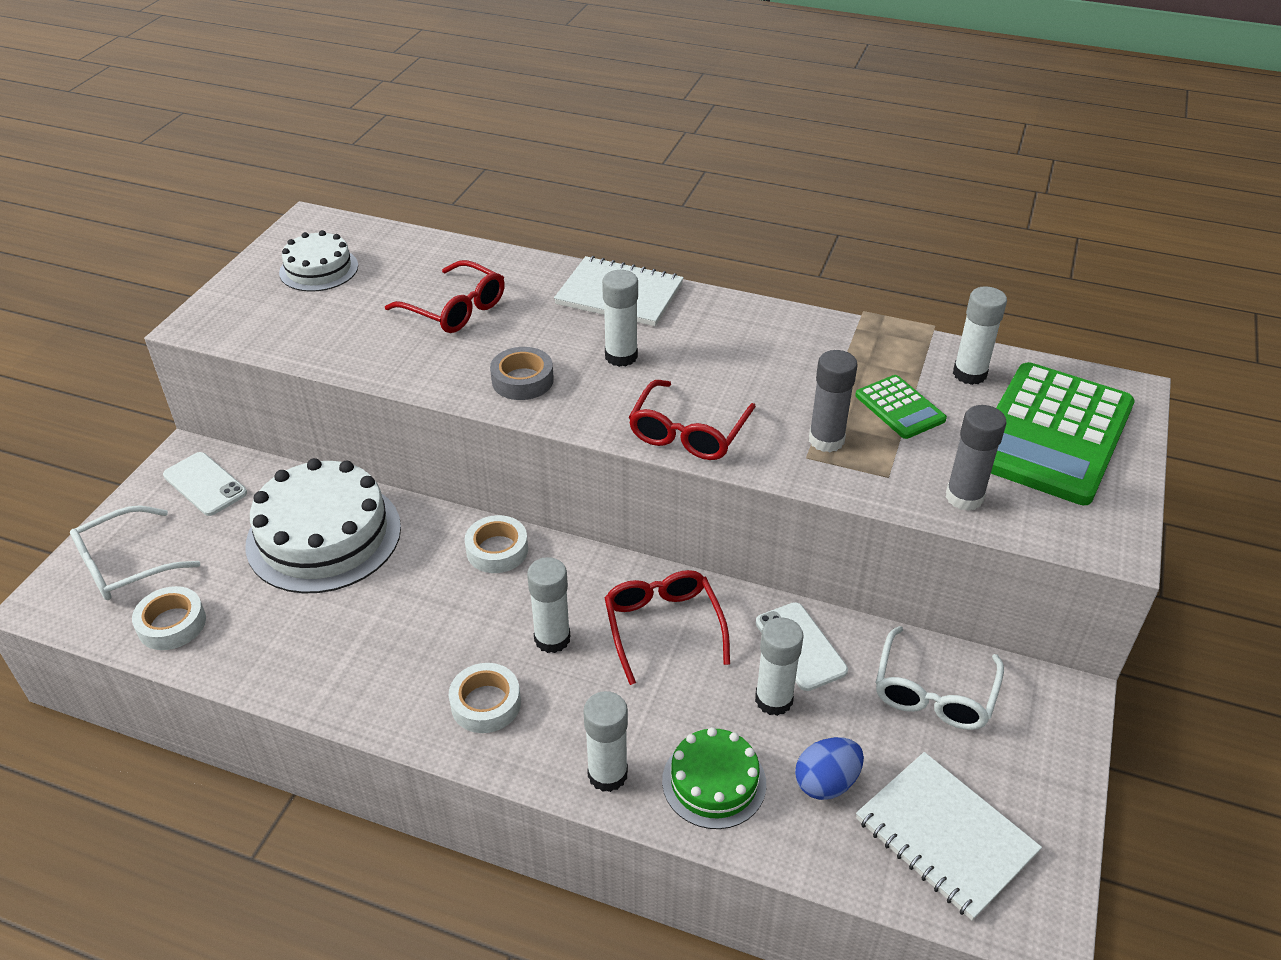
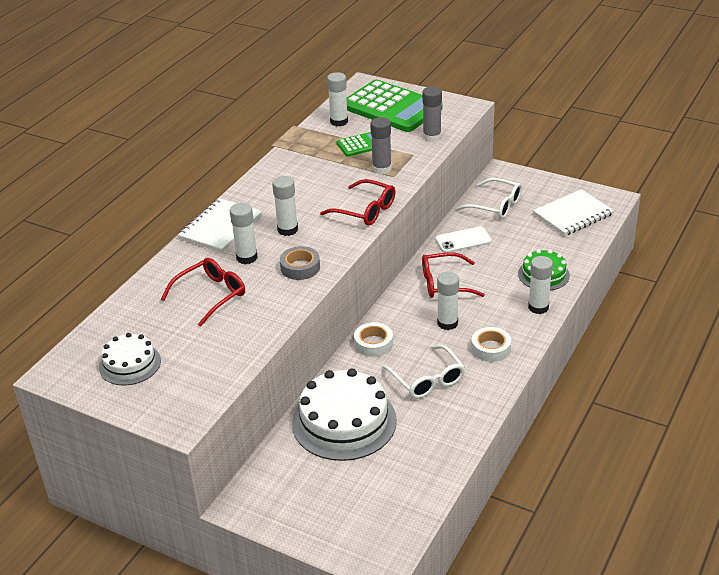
camera: 80 degrees left, 5 degrees down
(125, 565) = (352, 524): white glasses -> white glasses (427, 380)
(172, 624) = (413, 490): white tape -> none
(205, 484) = (275, 490): white phone -> none
(773, 700) = (496, 252): white glue stick -> white glue stick (247, 257)
(826, 782) = (545, 242): blue egg -> none

